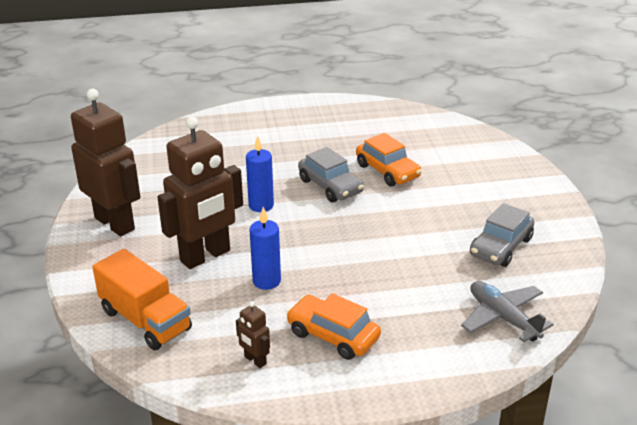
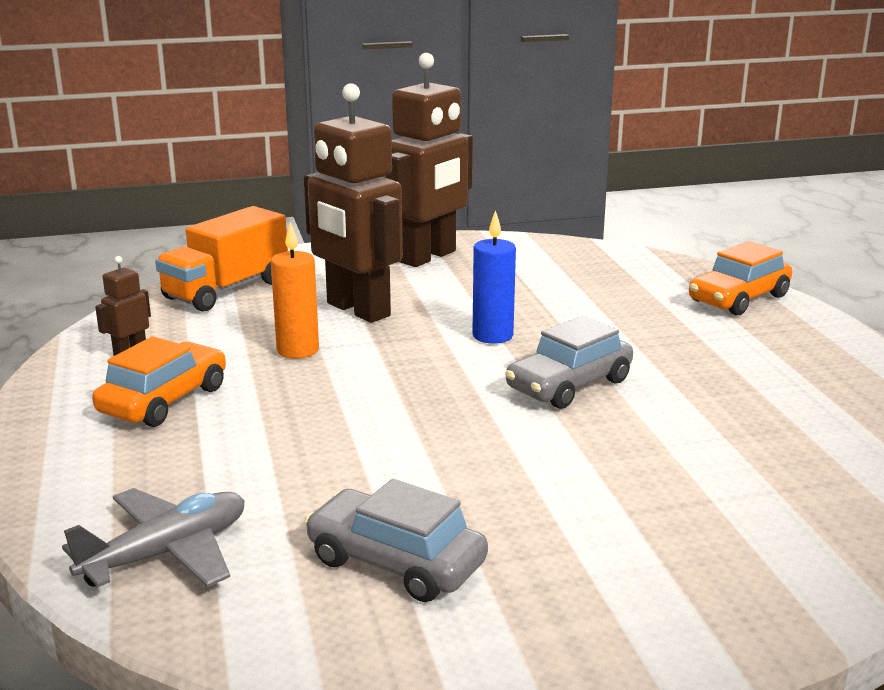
camera: 85 degrees right, 10 degrees down
(266, 281) = (298, 350): blue candle -> orange candle
(387, 171) = (645, 436): orange car -> orange car (738, 299)

